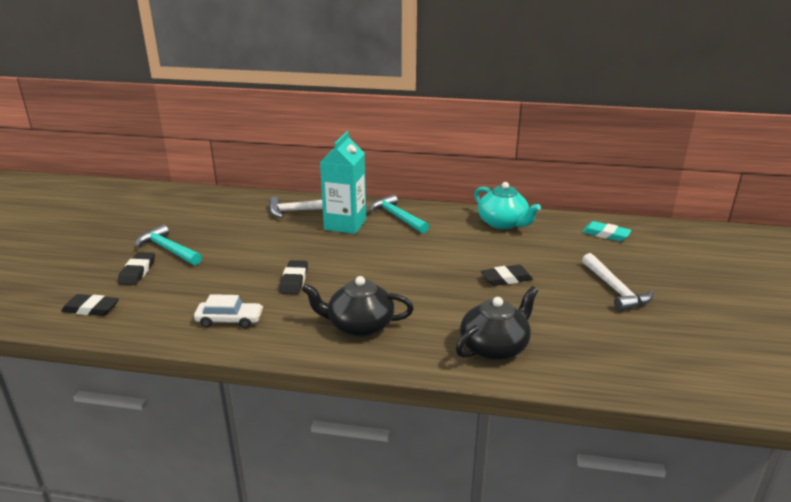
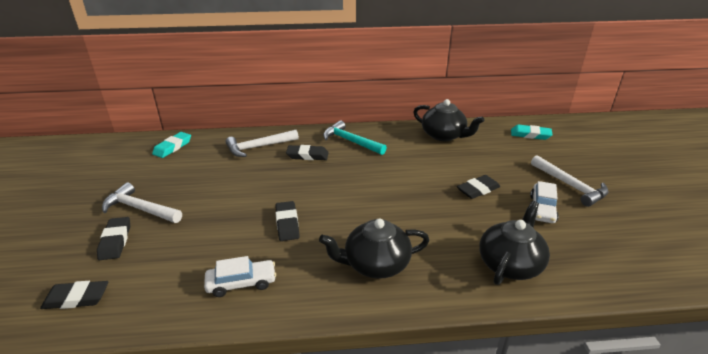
camera: 15 degrees left, 5 degrees up
(168, 249) = (140, 209): turquoise hammer -> white hammer
(219, 201) = (172, 147): none -> turquoise eraser
(345, 224) = (307, 155): turquoise carton -> black eraser
(503, 223) = (444, 135): turquoise teapot -> black teapot
(565, 306) = (542, 209): none -> white car

